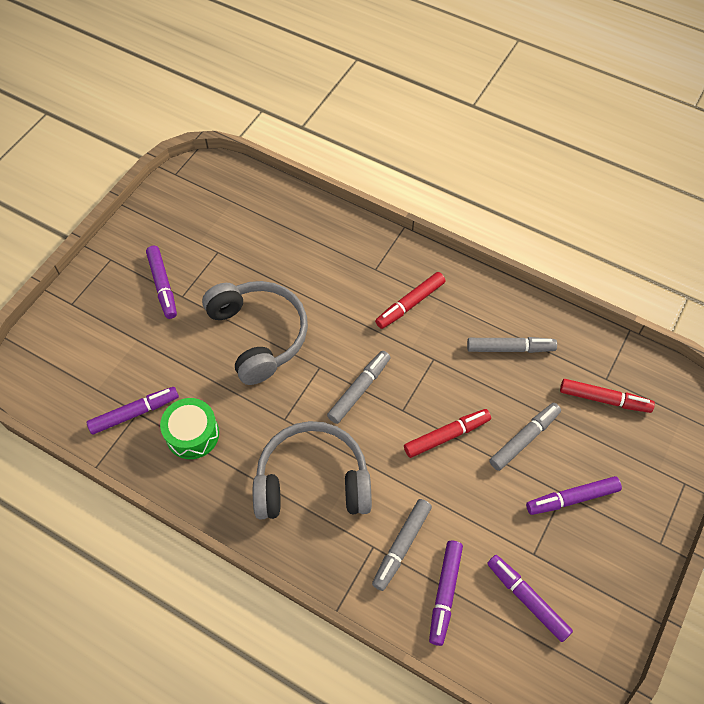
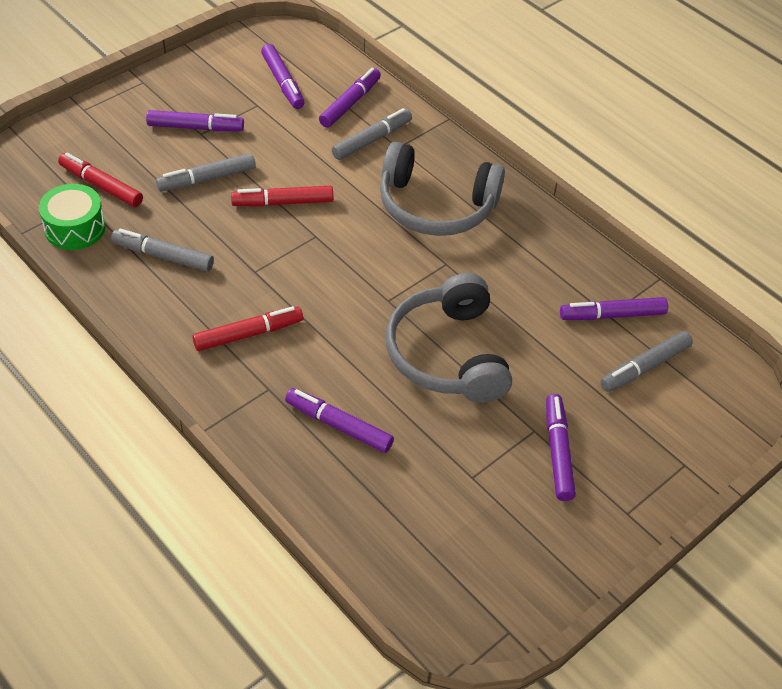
camera: 165 degrees left, 10 degrees down
(192, 434) = (550, 278): green drum -> green drum (75, 228)
(317, 258) = (338, 425): none -> purple marker
(359, 390) = (353, 266): grey marker -> grey marker (644, 367)

